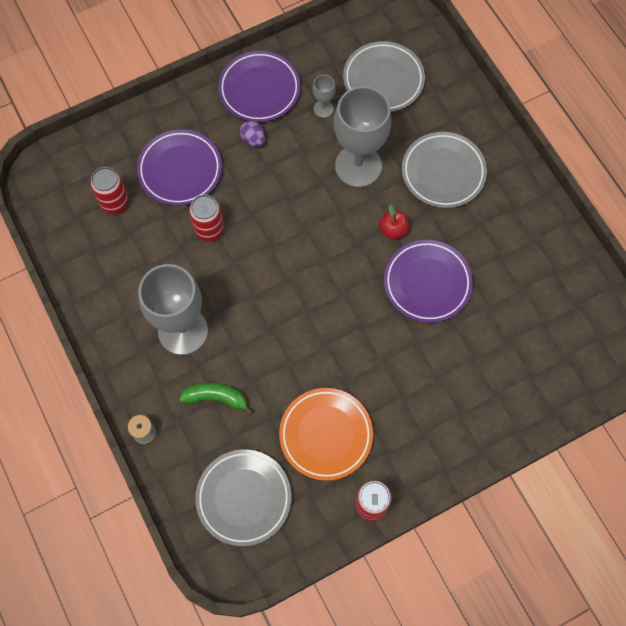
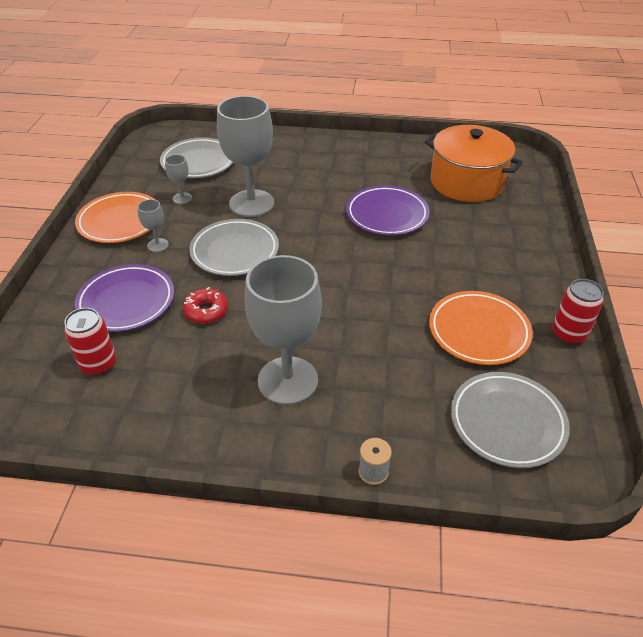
camera: 55 degrees left, 25 degrees down
(209, 229) = (206, 311): red can -> red donut
(216, 398) = (381, 390): green banana -> none
(253, 139) = (158, 245): purple egg -> grey goblet
(259, 89) = (120, 221): purple plate -> orange plate
(393, 230) = (324, 211): red apple -> none
(443, 172) = (305, 169): grey plate -> grey plate (235, 251)
(536, 323) = (466, 182): none -> orange pot

